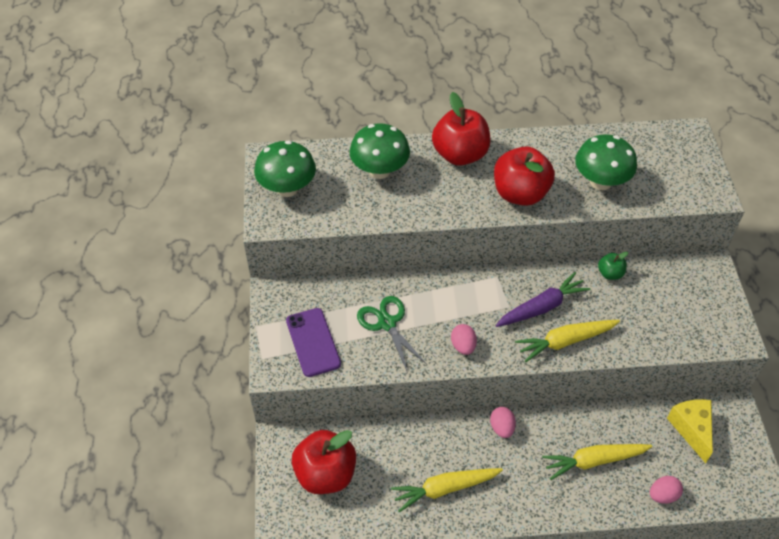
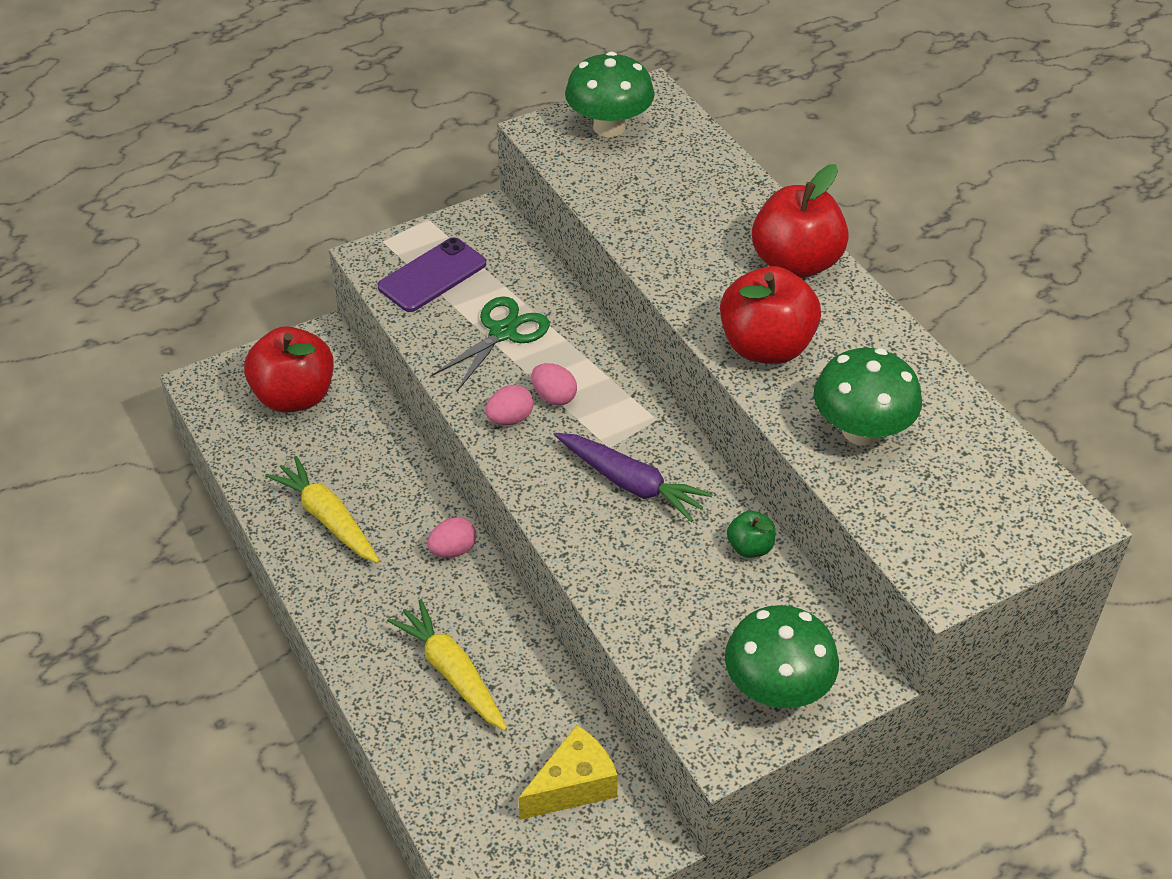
camera: 65 degrees right, 5 degrees down
(380, 170) = (703, 196): green mushroom -> green mushroom (777, 689)
(565, 341) = (584, 527): yellow carrot -> none
(663, 495) = (434, 774): pink egg -> pink egg (554, 397)

